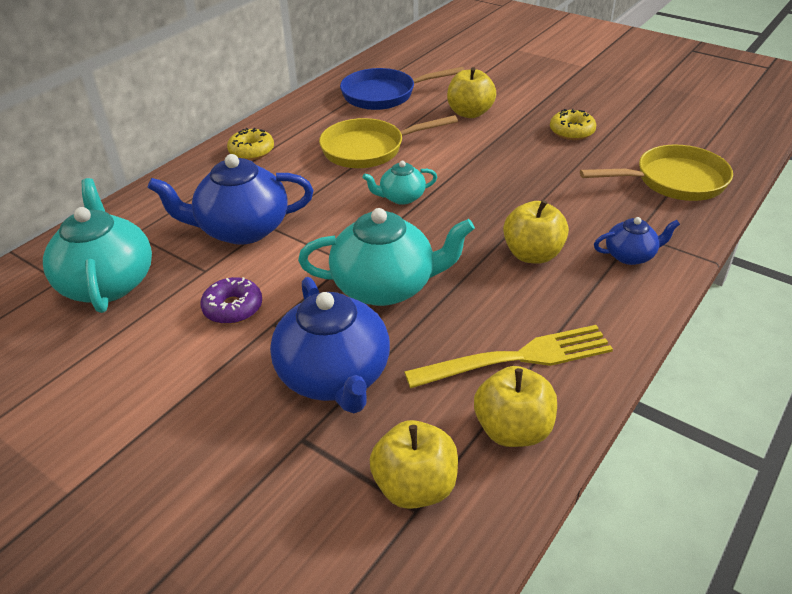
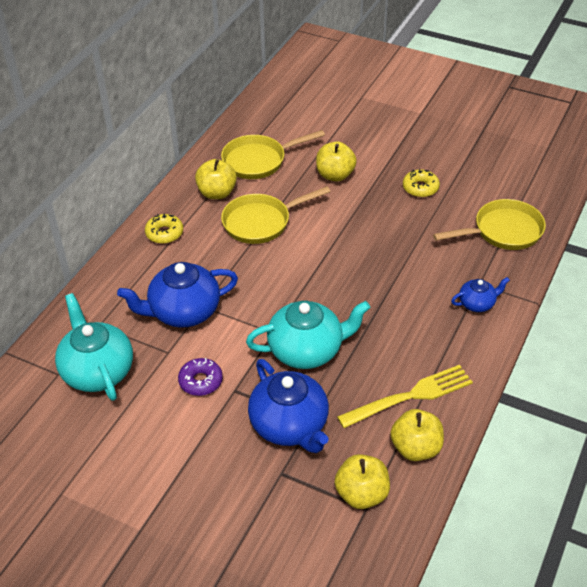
camera: 10 degrees left, 5 degrees up
(384, 95) = (258, 161): blue pan -> yellow pan
(401, 197) = (299, 268): turquoise teapot -> none
(532, 254) = (407, 310): yellow apple -> yellow apple (217, 193)

